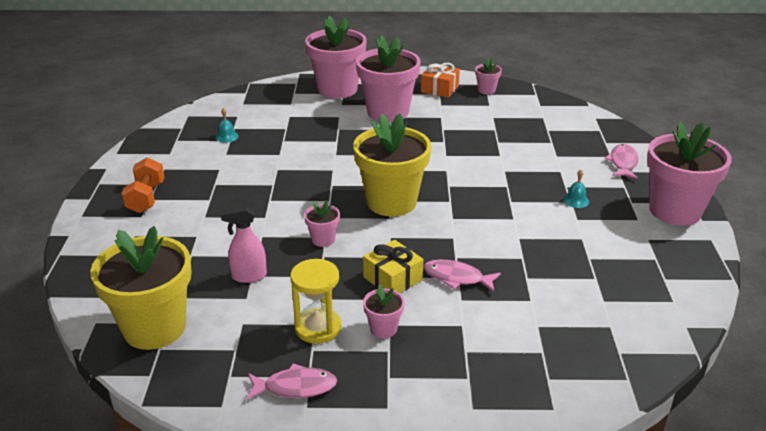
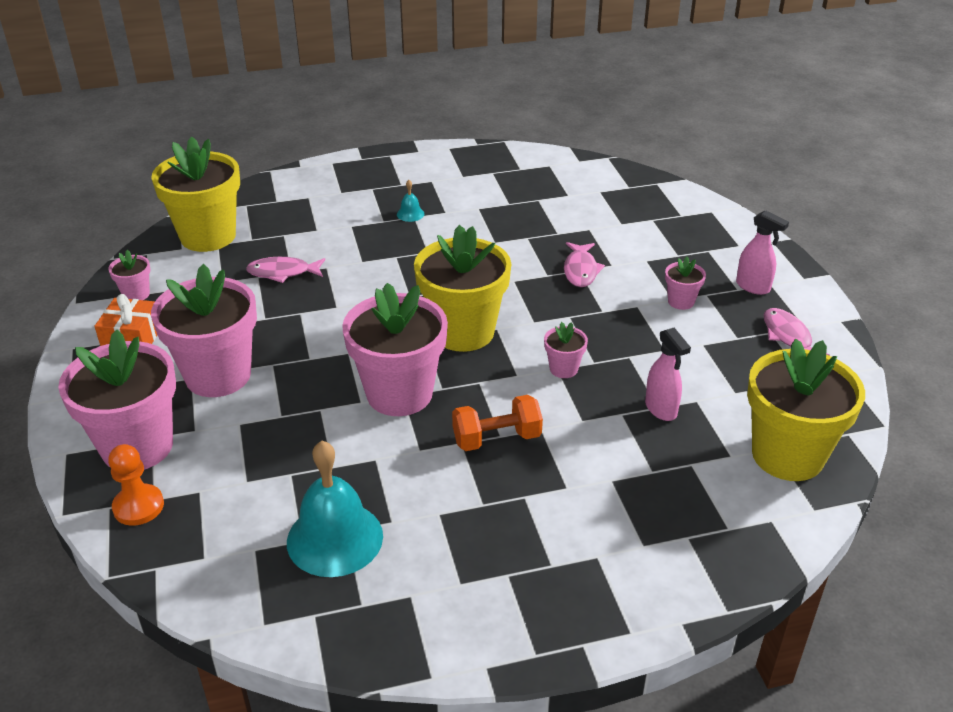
camera: 105 degrees left, 5 degrees up
(146, 198) = (550, 571): orange dumbbell -> orange dumbbell (497, 439)
(227, 136) = (335, 538): turquoise bell -> turquoise bell, size x2.39
(291, 89) = (138, 506): none -> orange pawn
(318, 328) = (706, 340): yellow hourglass -> none
(387, 391) = (753, 287): none -> pink spray bottle
(393, 278) = (604, 308): yellow gift -> none
(554, 114) = (208, 236): none -> yellow flower pot
(623, 163) = (321, 190): pink fish -> pink fish (282, 272)
(675, 211) = (408, 163): pink flower pot -> pink flower pot (399, 393)

